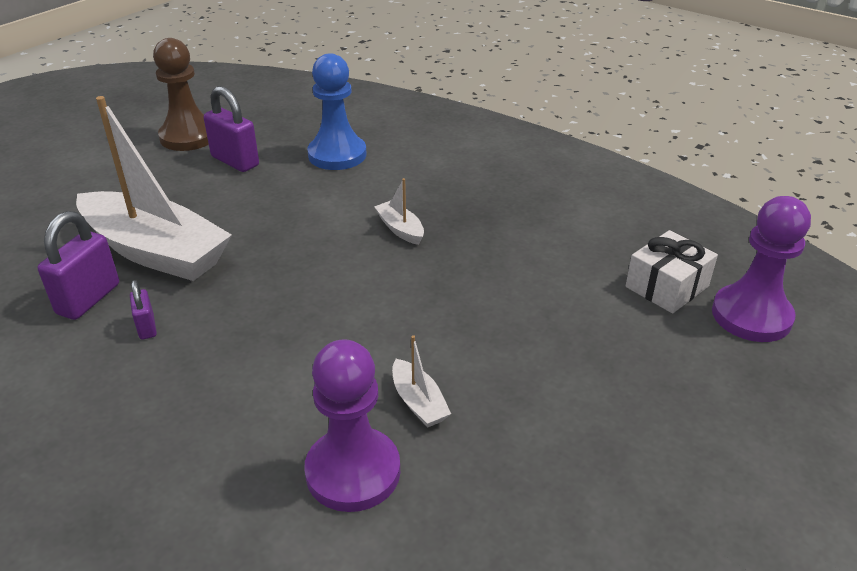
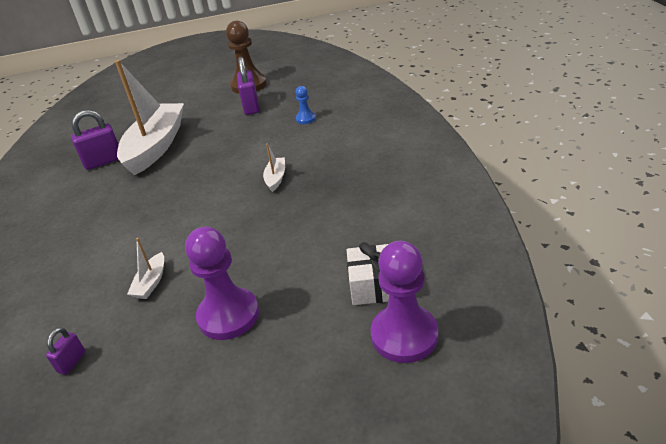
camera: 45 degrees right, 0 degrees up
(147, 327) = (105, 185): purple padlock -> purple padlock (72, 362)
(155, 251) = (156, 147): white boat -> white boat turned 150 degrees counterclockwise
(337, 155) = (305, 119): blue pawn -> blue pawn, size x0.49
(353, 472) = (81, 301): purple pawn -> purple pawn (228, 315)

